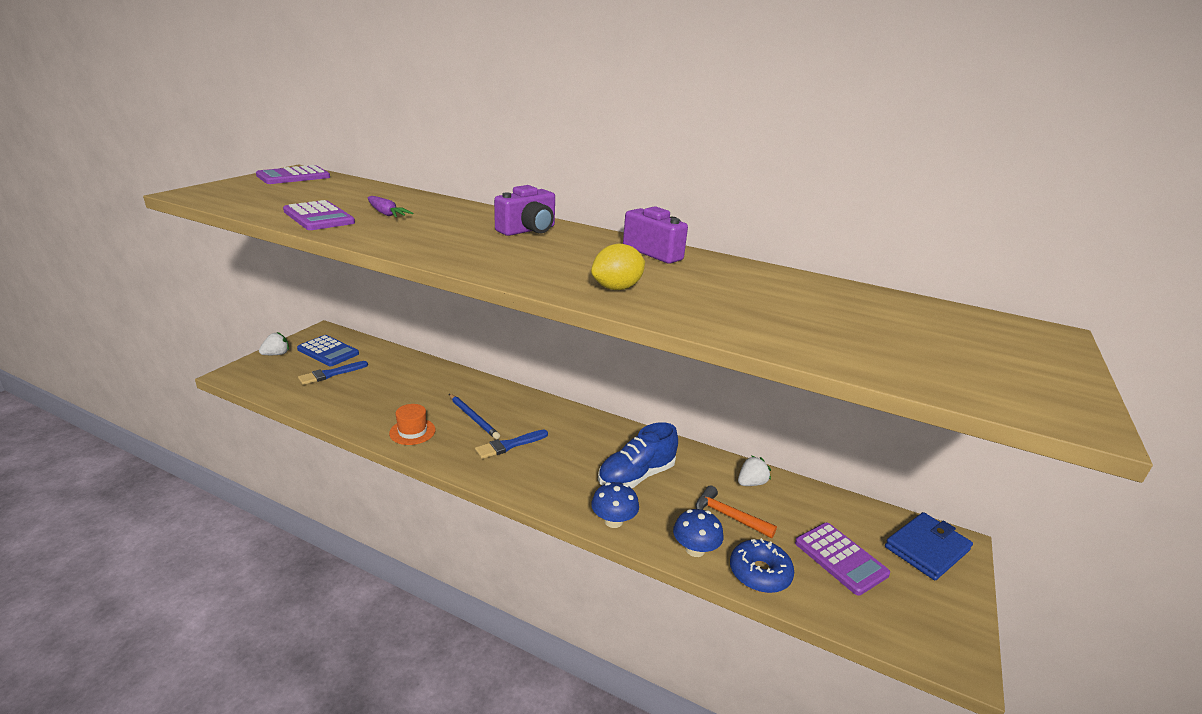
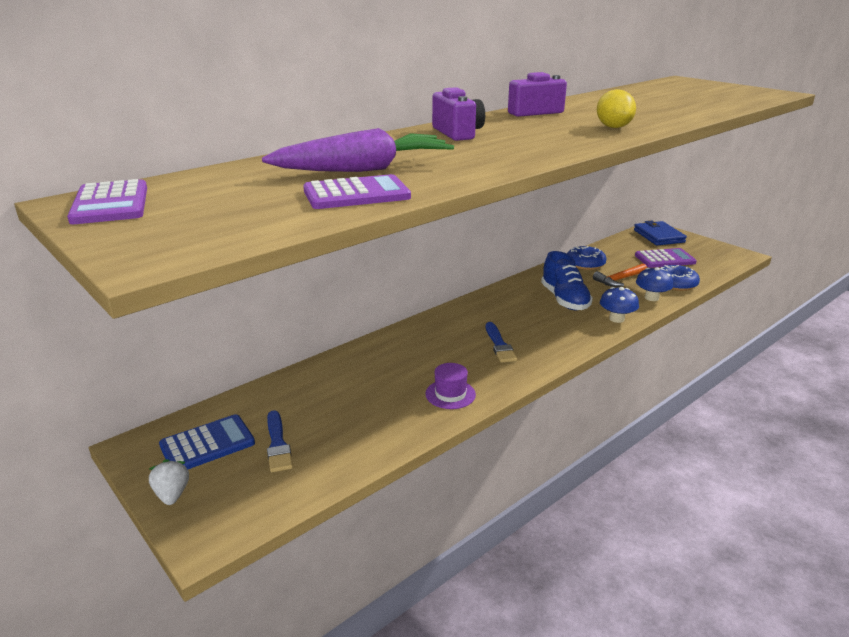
camera: 65 degrees left, 0 degrees up
(386, 214) = (363, 169): purple carrot -> purple carrot, size x2.03
(412, 431) = (450, 394): orange hat -> purple hat
(473, 418) = (442, 357): blue pencil -> none
(751, 483) = (585, 264): white strawberry -> blue donut

